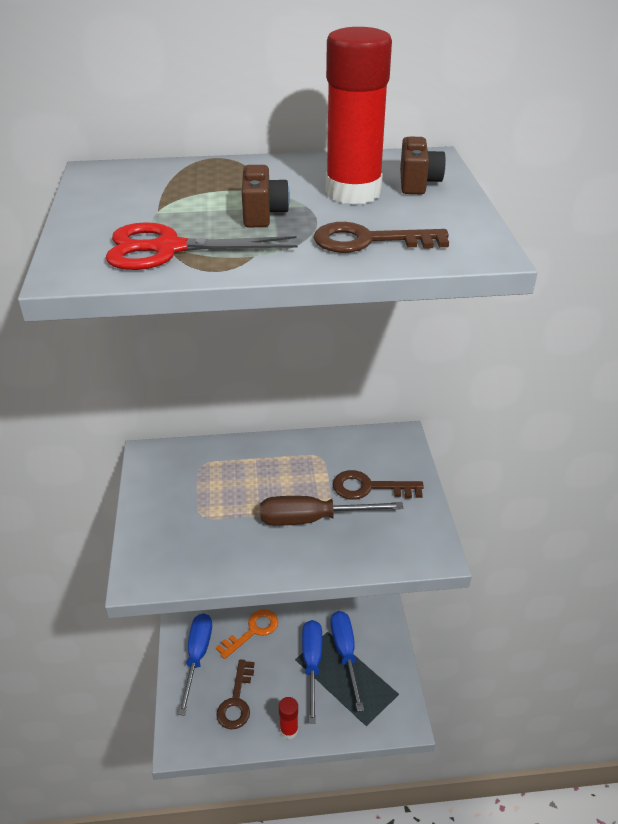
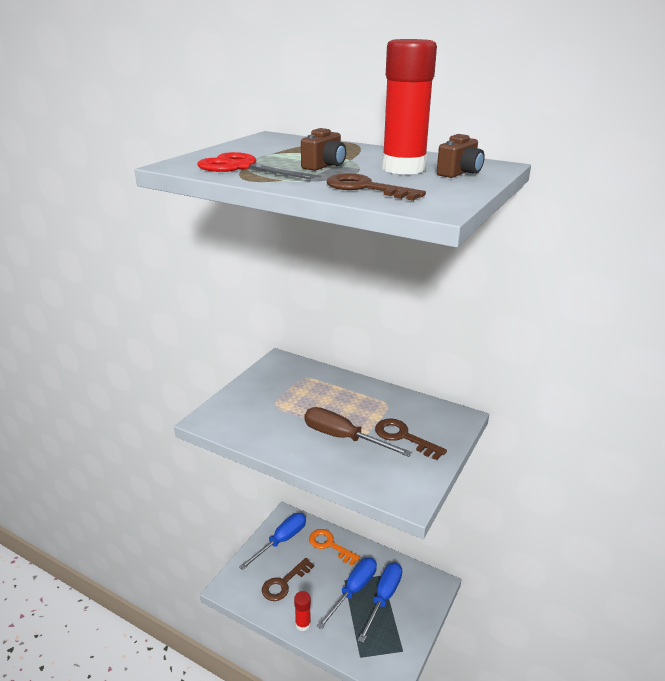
camera: 35 degrees right, 10 degrees down
(252, 631) = (329, 545): orange key -> orange key turned 135 degrees counterclockwise

